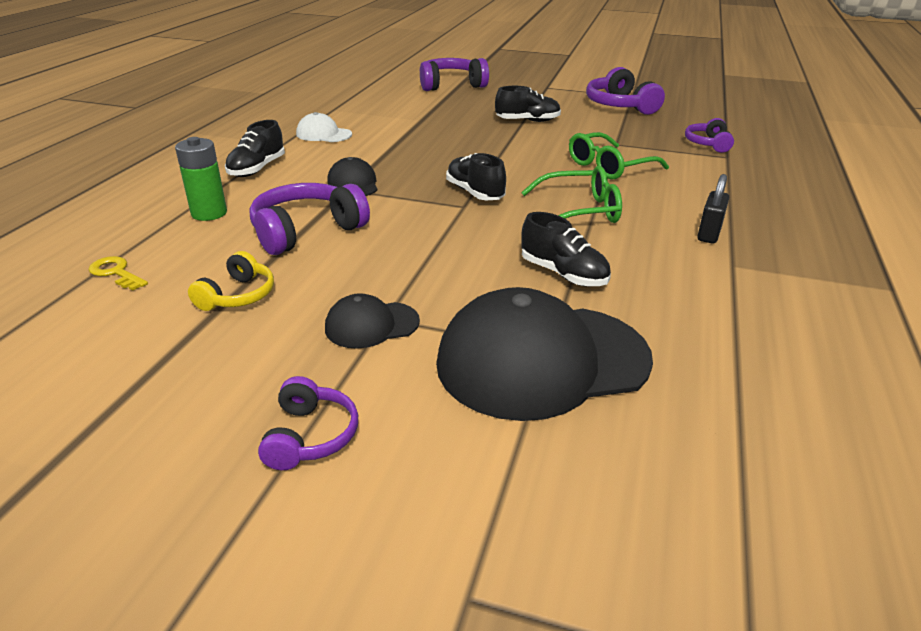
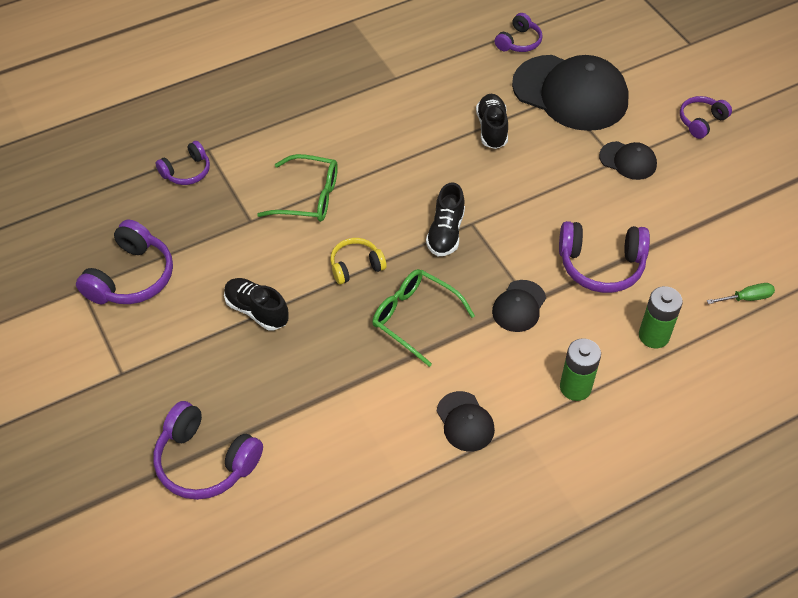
camera: 135 degrees left, 20 degrees up
(116, 273) = (746, 298): yellow key -> green screwdriver
(238, 296) = (683, 227): yellow headphones -> yellow headphones (356, 266)
(257, 169) = (575, 387): black shoe -> green battery
(323, 134) = (465, 422): white cap -> black cap
(580, 211) = (405, 167): green glasses -> green glasses (415, 318)
(709, 234) = (366, 101): black padlock -> none
(710, 387) = (519, 42): none -> purple headphones

